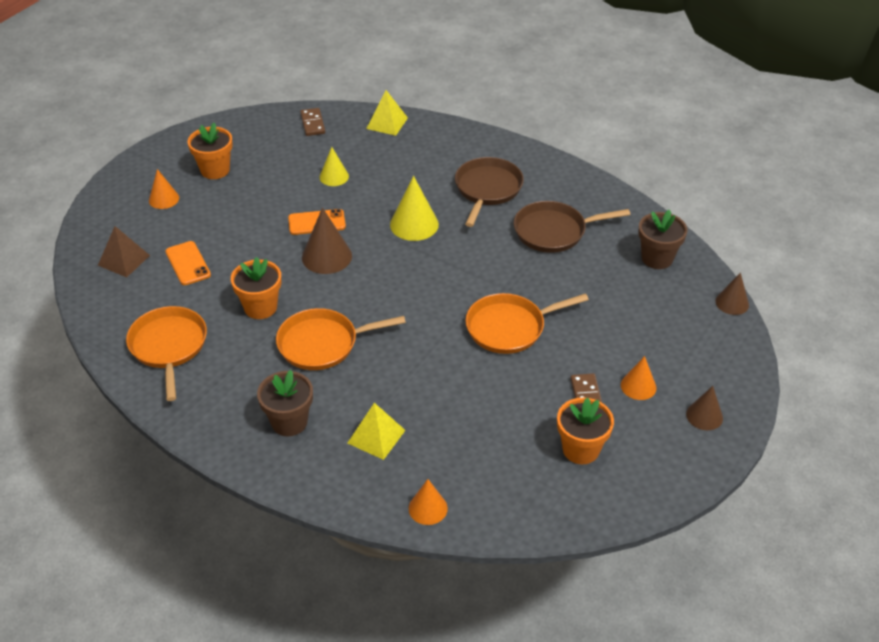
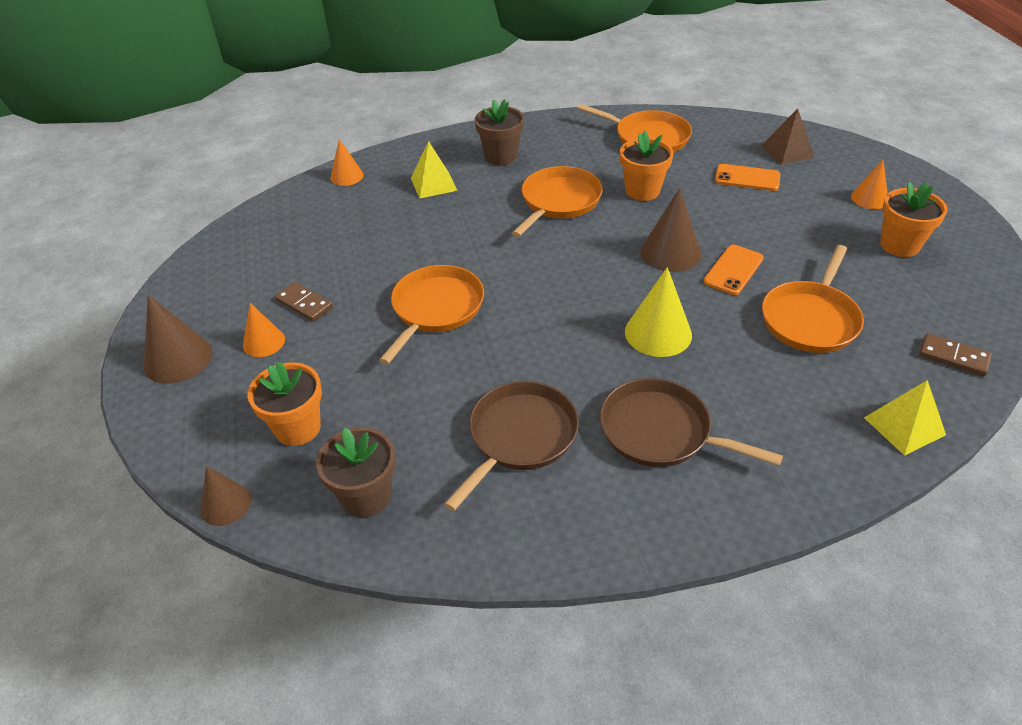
camera: 135 degrees right, 0 degrees up
(334, 176) = (810, 319): yellow cone -> orange pan
(487, 189) = (660, 431): brown pan -> brown pan turned 150 degrees clockwise
(580, 449) = (272, 267): orange flower pot -> orange flower pot (298, 428)
(704, 416) = (178, 359): brown cone -> brown cone, size x1.58

